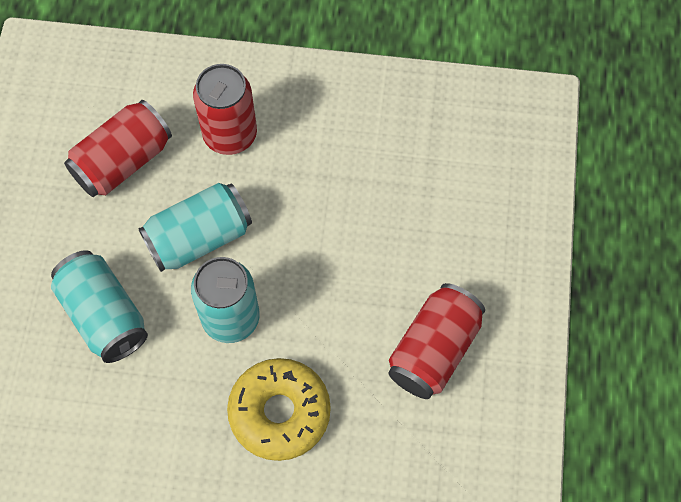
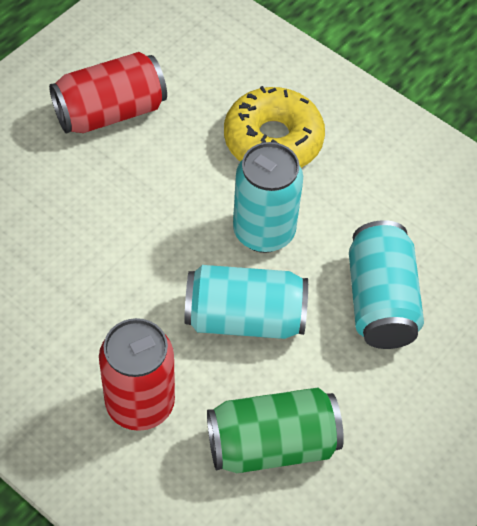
camera: 150 degrees left, 10 degrees down
(123, 161) = (272, 445): red can -> green can

